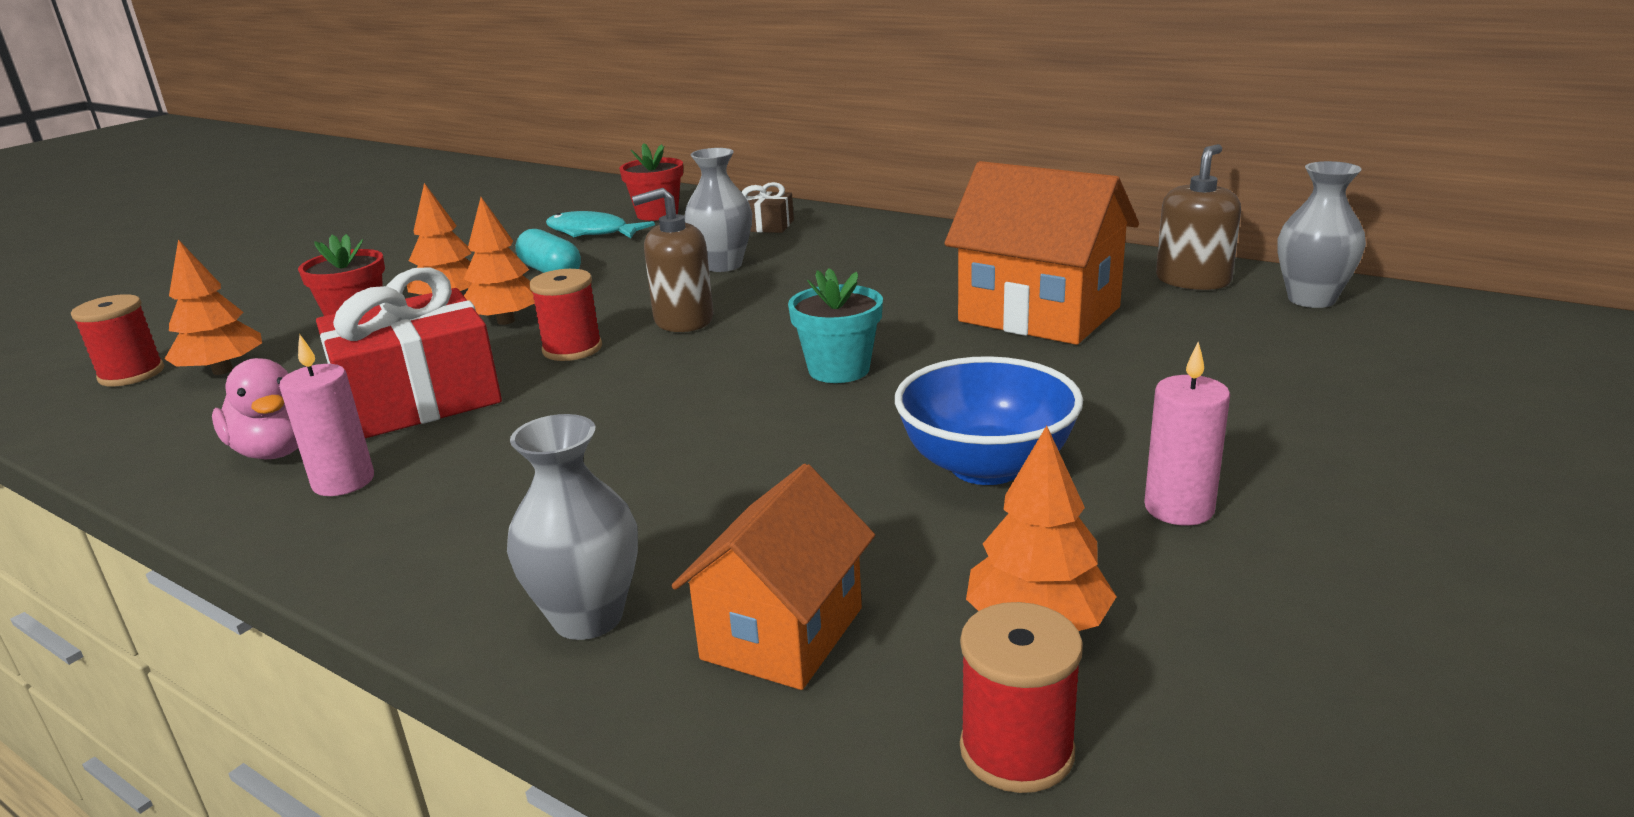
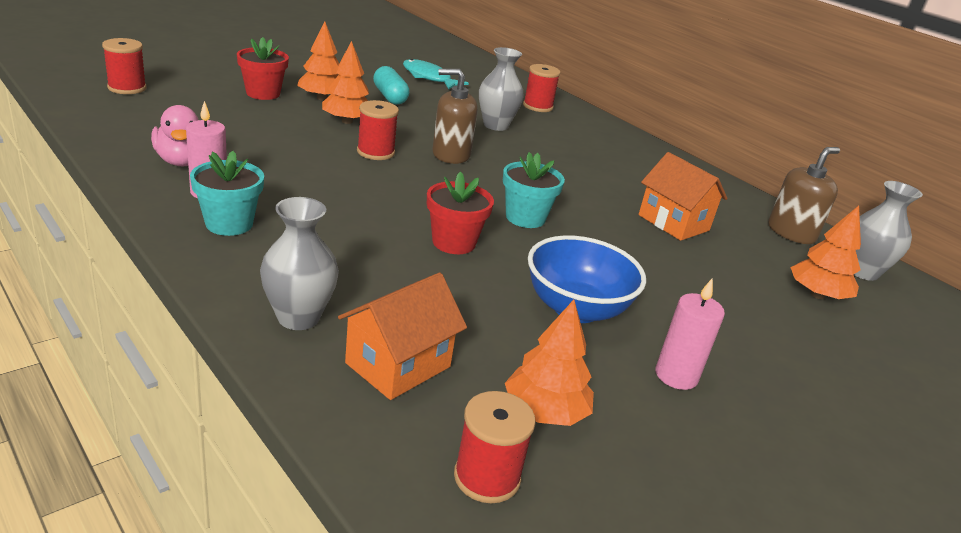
camera: 10 degrees right, 5 degrees up
(222, 370) = (175, 102): orange tree -> orange tree (817, 295)
(401, 517) = (229, 224): none -> turquoise flower pot
(418, 399) = (273, 155): red gift -> none
(657, 214) = (475, 77): red flower pot -> red flower pot (453, 242)
(765, 226) = (537, 106): brown gift -> red spool
(1039, 314) = (673, 223): orange house -> orange house, size x0.64

